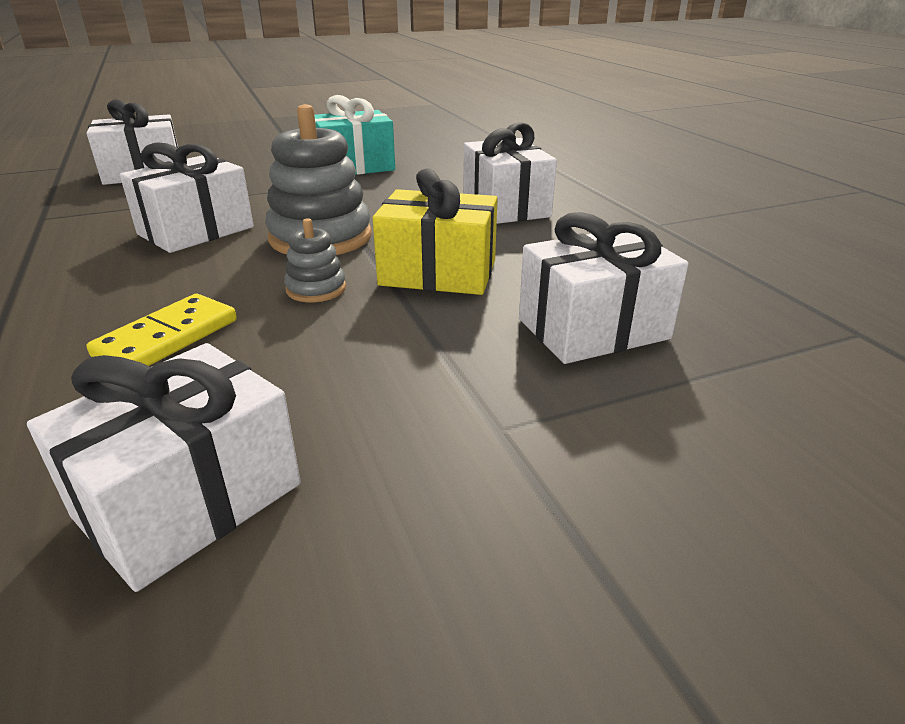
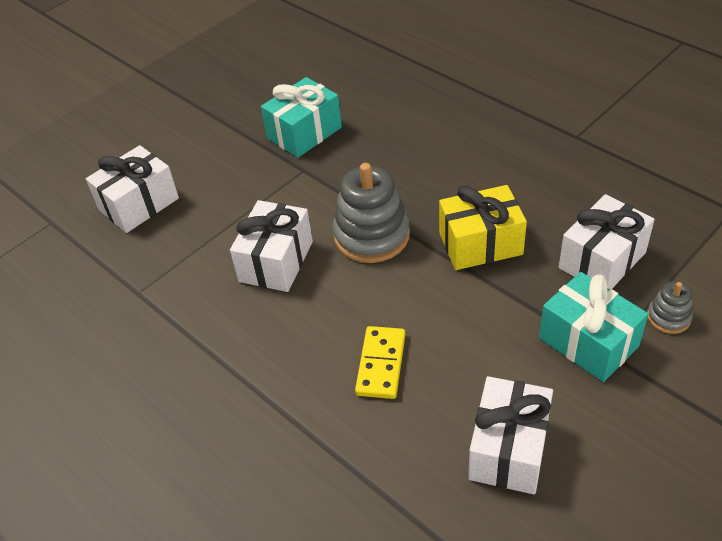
camera: 20 degrees left, 15 degrees up
(316, 289) = (421, 288): grey stacking toy -> grey stacking toy (668, 317)
(480, 408) = (588, 342): none -> turquoise gift
(505, 207) = (464, 150): white gift -> none

